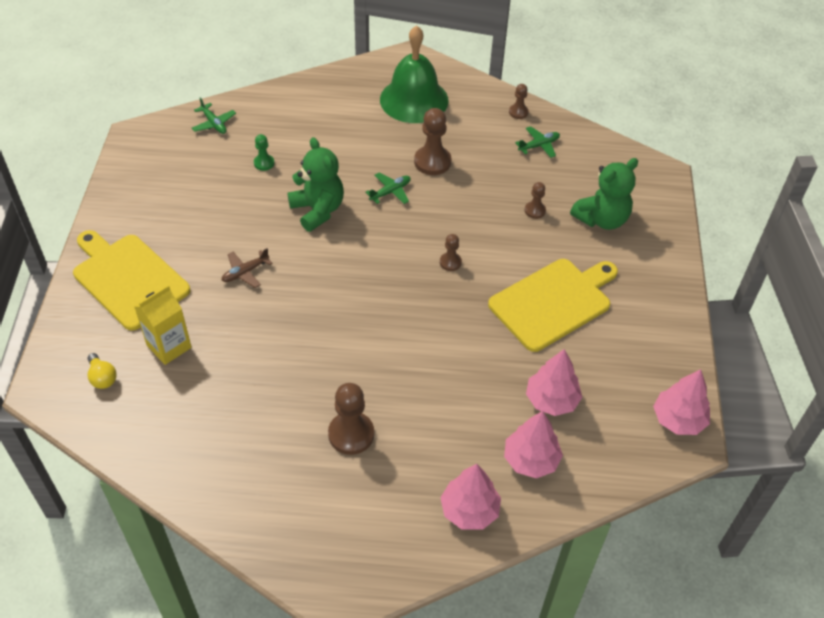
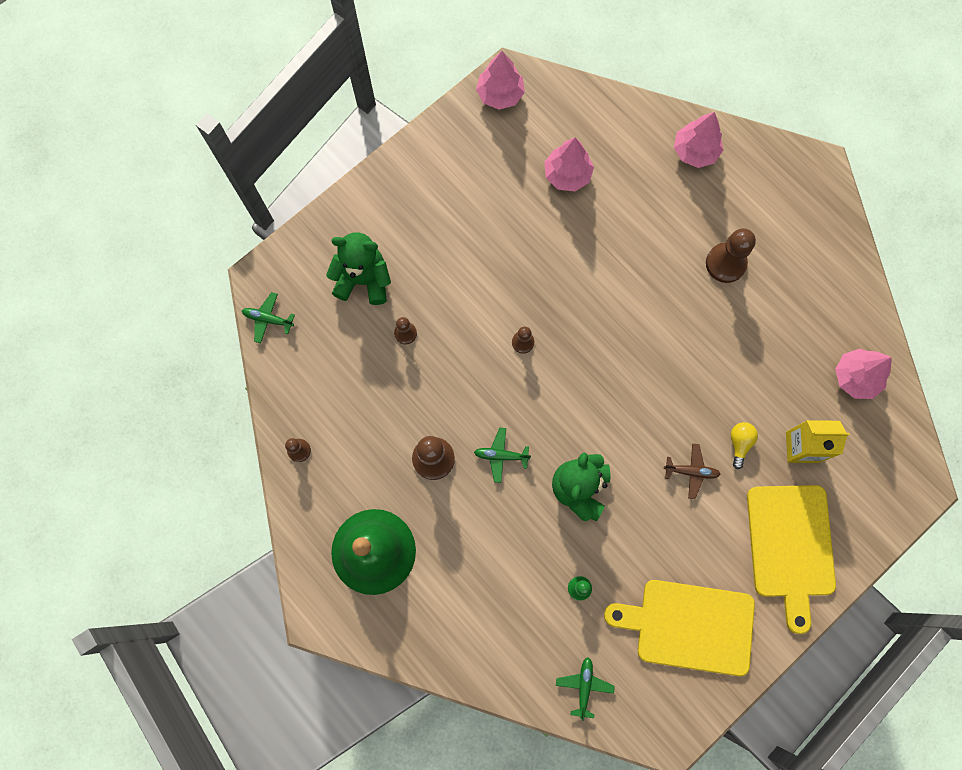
camera: 135 degrees left, 25 degrees up
(102, 377) = (870, 459): yellow light bulb -> yellow light bulb (739, 443)
(531, 460) = (624, 149): pink tree -> pink tree (855, 377)
(539, 146) = (325, 396): green plane -> green plane (268, 319)
(553, 302) = (483, 243): yellow cutting board -> yellow cutting board (689, 626)

